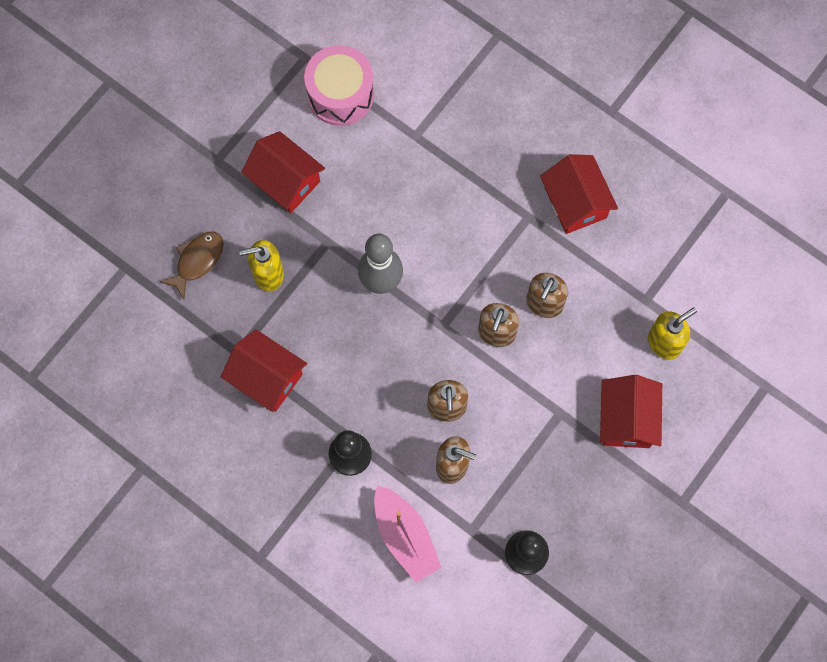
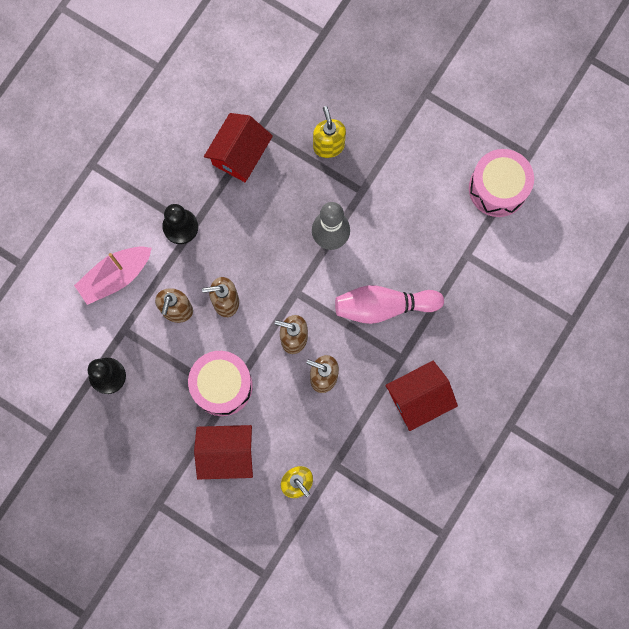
camera: 85 degrees right, 5 degrees up
(197, 261) = (334, 88): brown fish -> none
(285, 181) = (412, 151): red house -> none
(467, 230) = (384, 306): none -> pink bowling pin
(547, 418) = (222, 386): none -> pink drum

